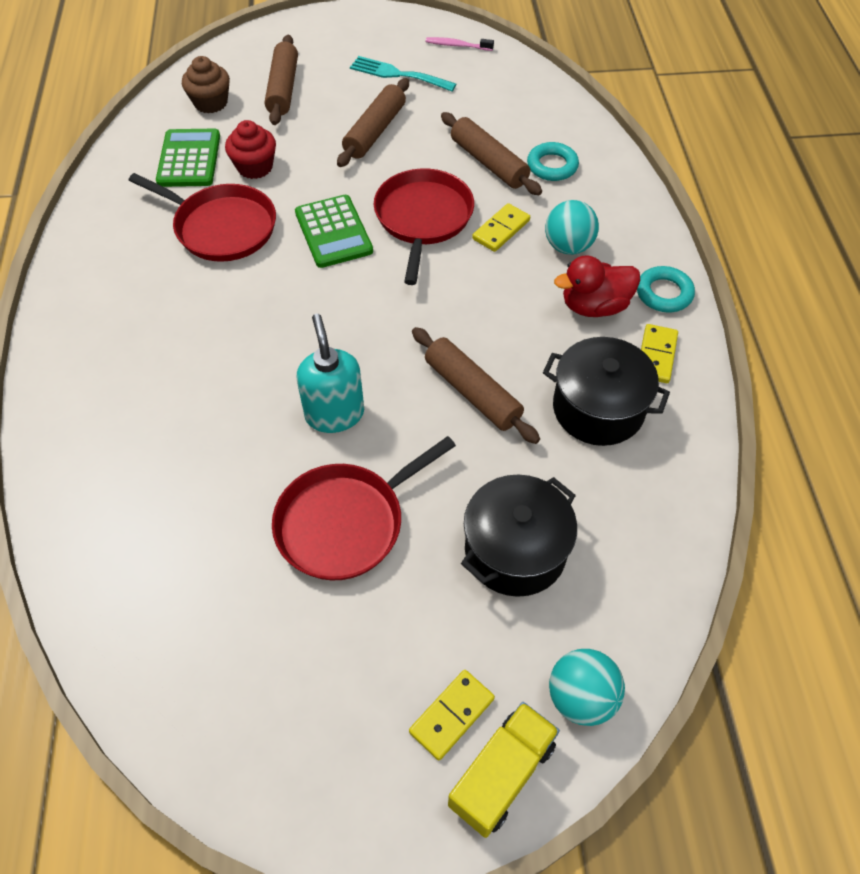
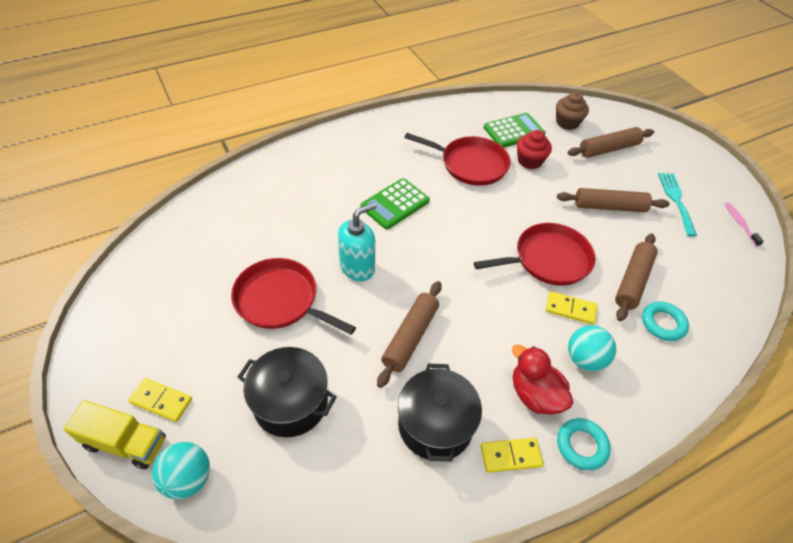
camera: 65 degrees right, 5 degrees down
(221, 227) = (470, 164): red pan -> red pan turned 75 degrees counterclockwise
(333, 232) = (502, 216): green calculator -> green calculator (395, 204)

